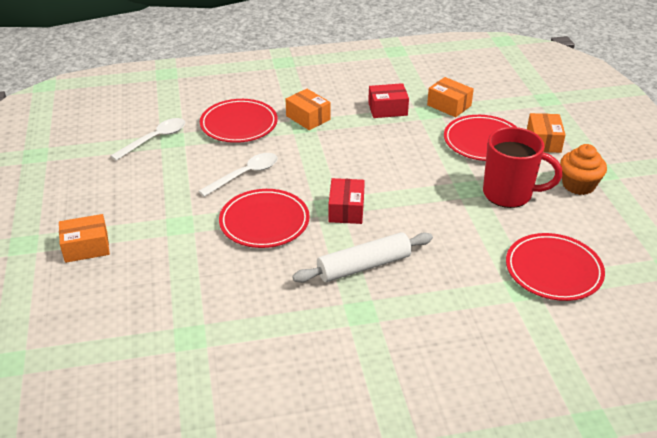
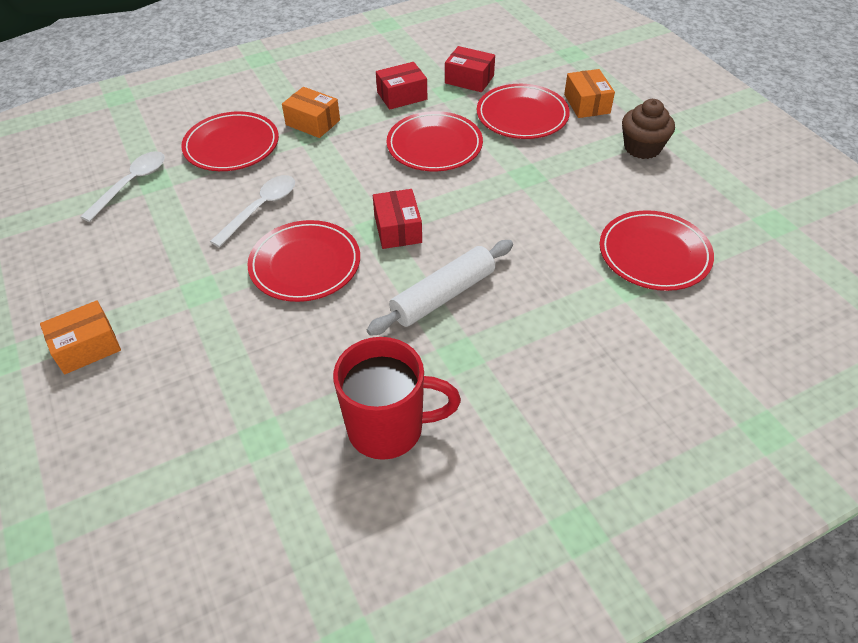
camera: 15 degrees left, 10 degrees up
(400, 152) = (434, 145): none -> red plate
(449, 105) = (469, 79): orange box -> red box
(509, 194) = (573, 173): red mug -> red mug (388, 428)
(578, 185) = (642, 148): orange cupcake -> brown cupcake

